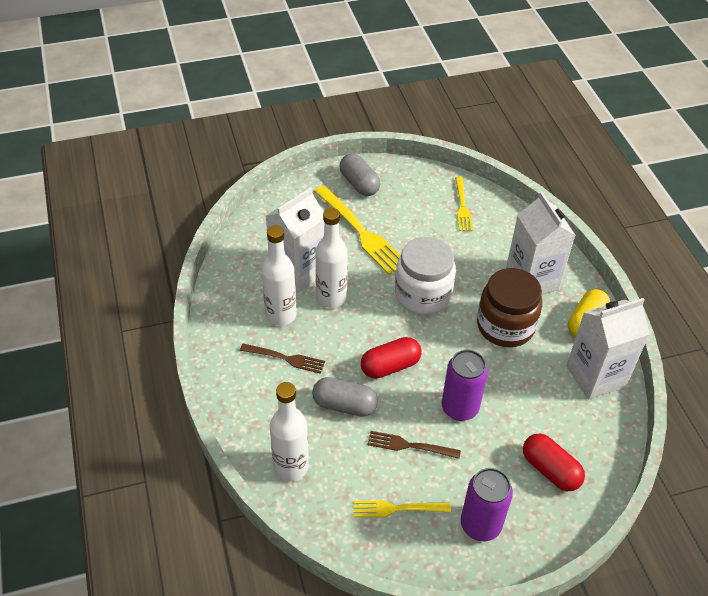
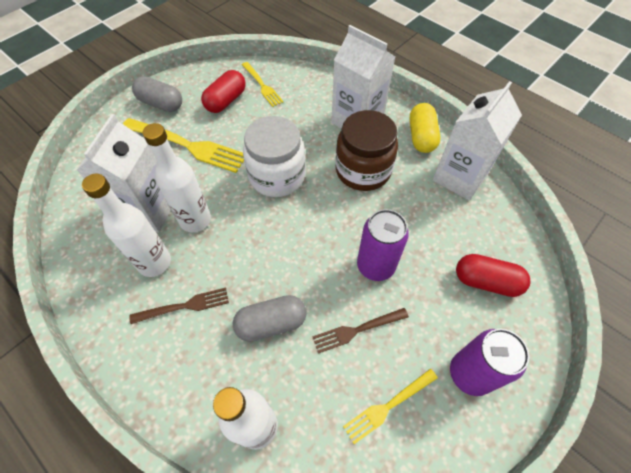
camera: 30 degrees left, 10 degrees up
(390, 366) = (290, 259): red capsule -> red capsule (226, 101)

